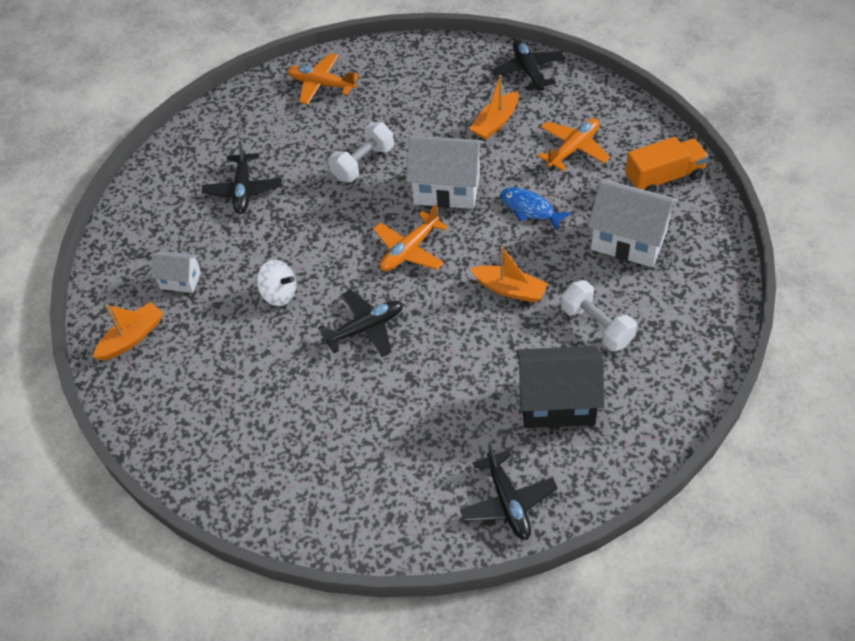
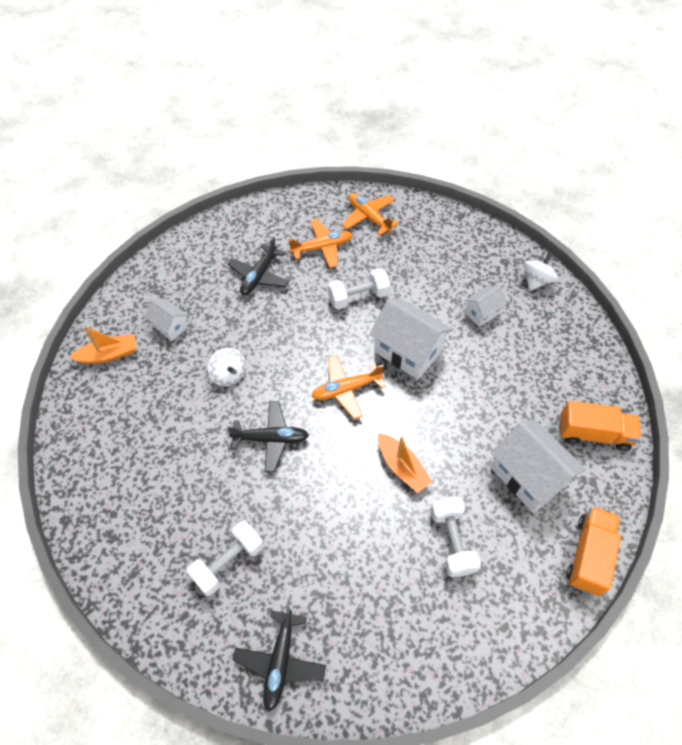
camera: 25 degrees right, 5 degrees up
(400, 451) = (228, 562): none -> white dumbbell
(495, 122) = (482, 313): orange boat -> white house
(528, 70) = (536, 280): black plane -> white spinning top
(530, 209) = (462, 404): blue fish -> none
(557, 403) = (376, 593): black house -> none
(573, 148) = (531, 368): orange plane -> orange plane (322, 247)
(721, 276) = (588, 555): none -> orange truck

